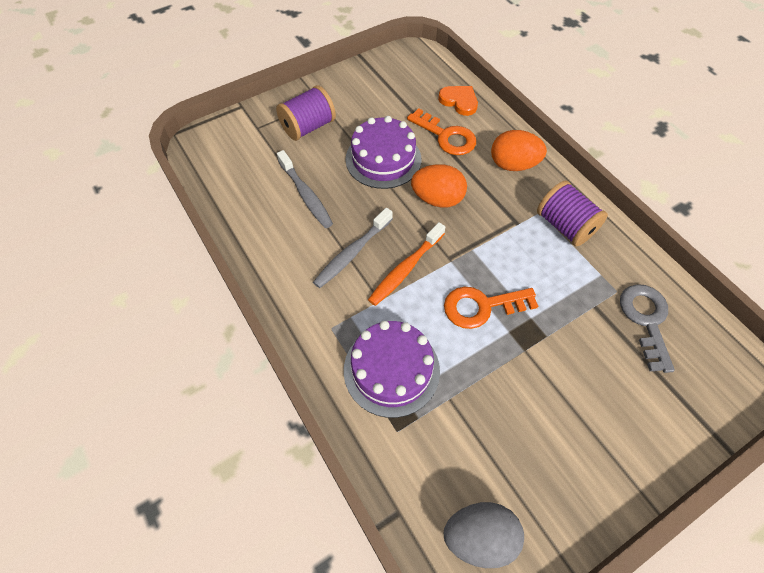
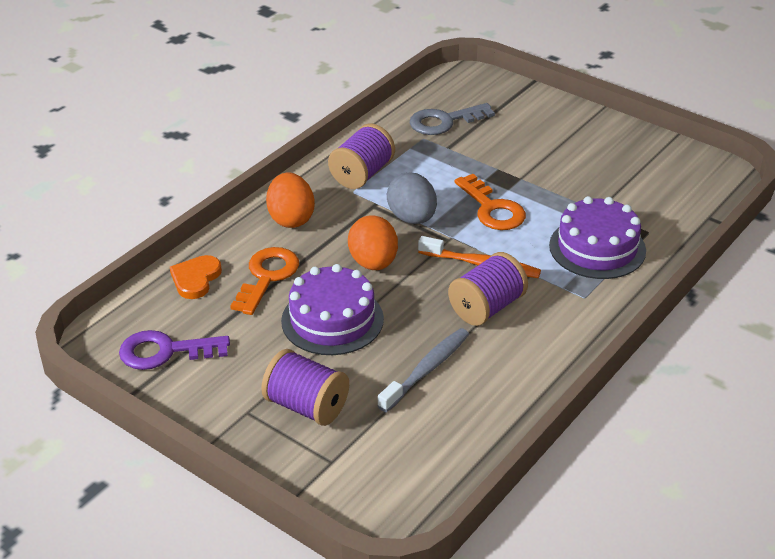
camera: 110 degrees left, 20 degrees down
(352, 253) = (487, 307): grey toothbrush -> purple spool
(392, 76) = (165, 351): none -> purple key
(479, 537) = (691, 176): grey egg -> grey egg (412, 218)

